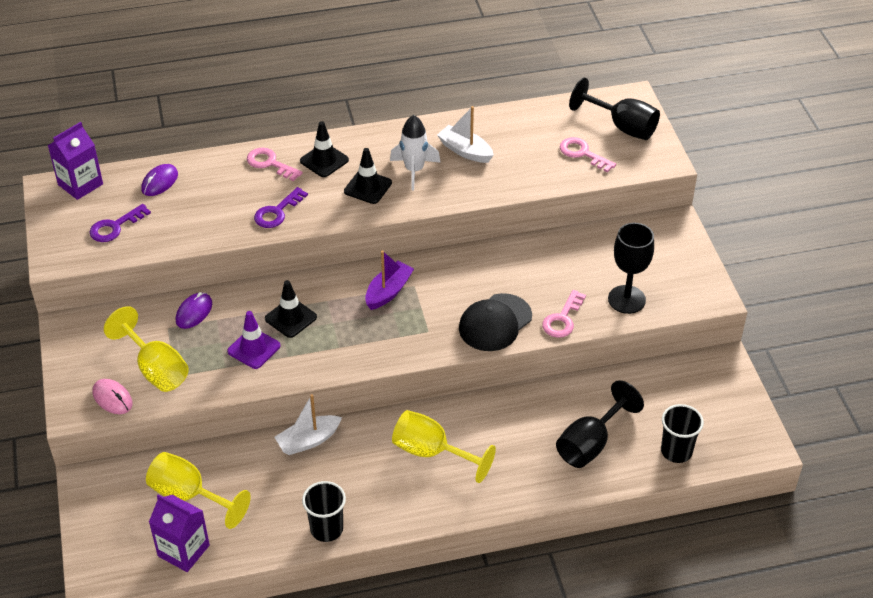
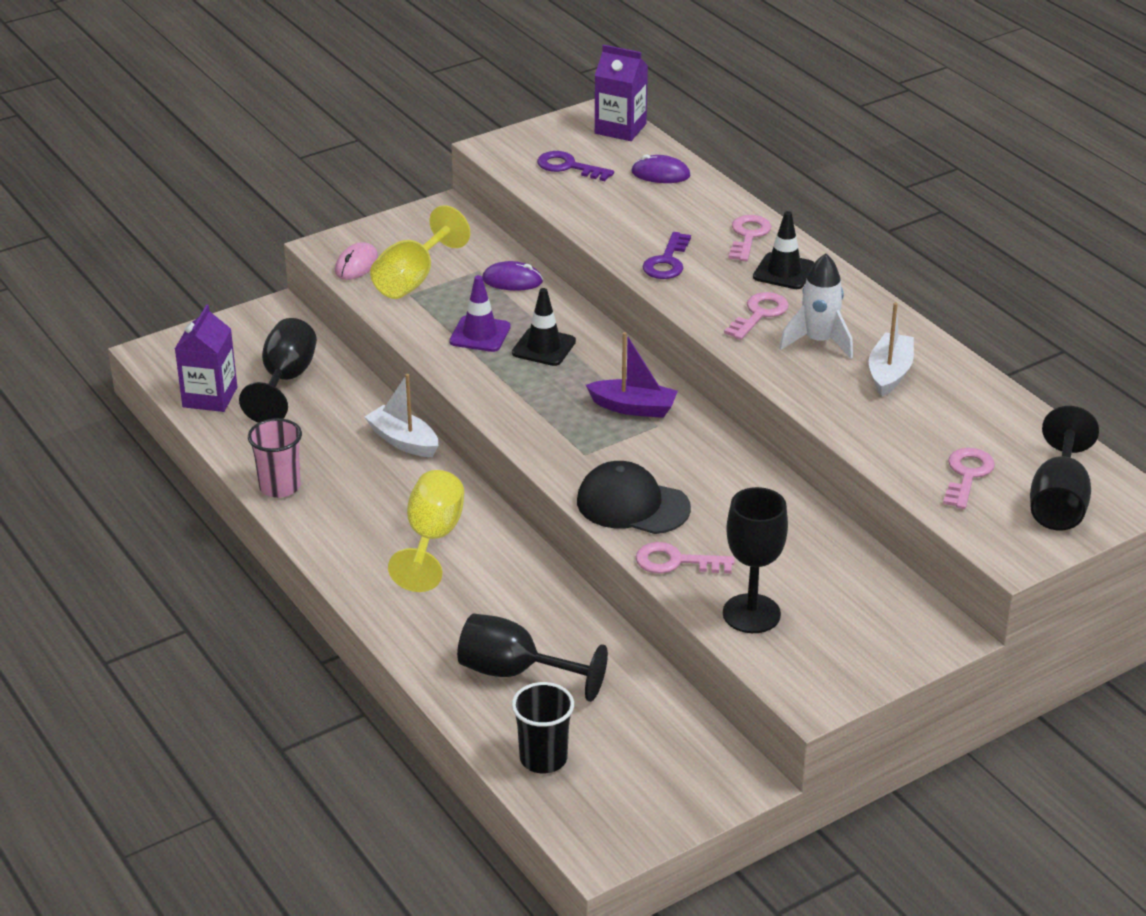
camera: 70 degrees right, 10 degrees down
(189, 496) = (285, 381): yellow goblet -> black goblet
(277, 212) = (667, 261): purple key -> purple key turned 90 degrees counterclockwise
(326, 529) = (280, 487): black cup -> pink cup
(368, 187) = (759, 314): black traffic cone -> pink key

